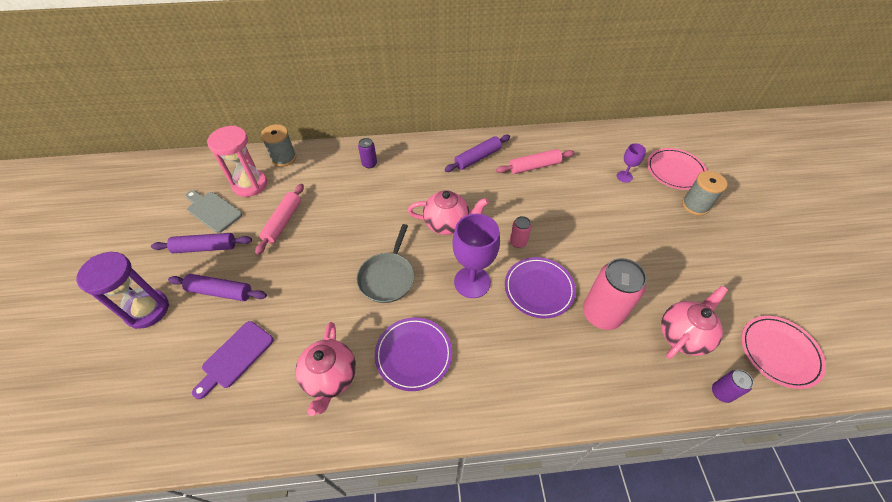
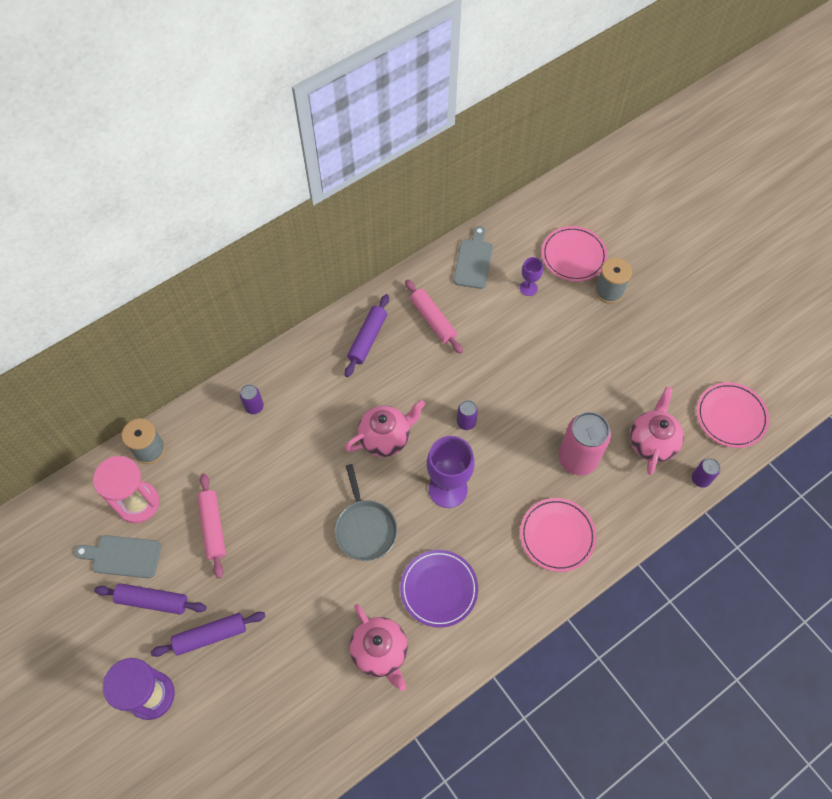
camera: 30 degrees left, 10 degrees up
(205, 247) = (152, 601): purple rolling pin -> purple rolling pin turned 45 degrees clockwise
(235, 357) = (279, 685): purple cutting board -> none
(518, 242) = (466, 422): pink can -> purple can
(534, 166) = (433, 320): pink rolling pin -> pink rolling pin turned 75 degrees counterclockwise
(539, 289) = (511, 463): purple plate -> none
(547, 368) = (557, 535): none -> pink plate
(589, 144) = (473, 261): none -> grey cutting board

